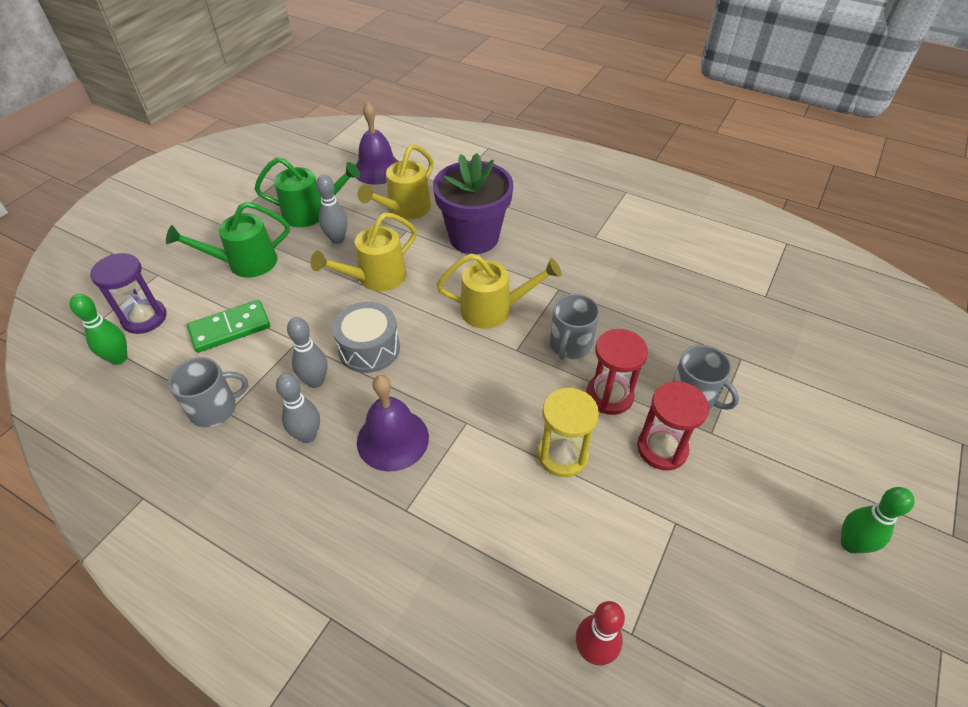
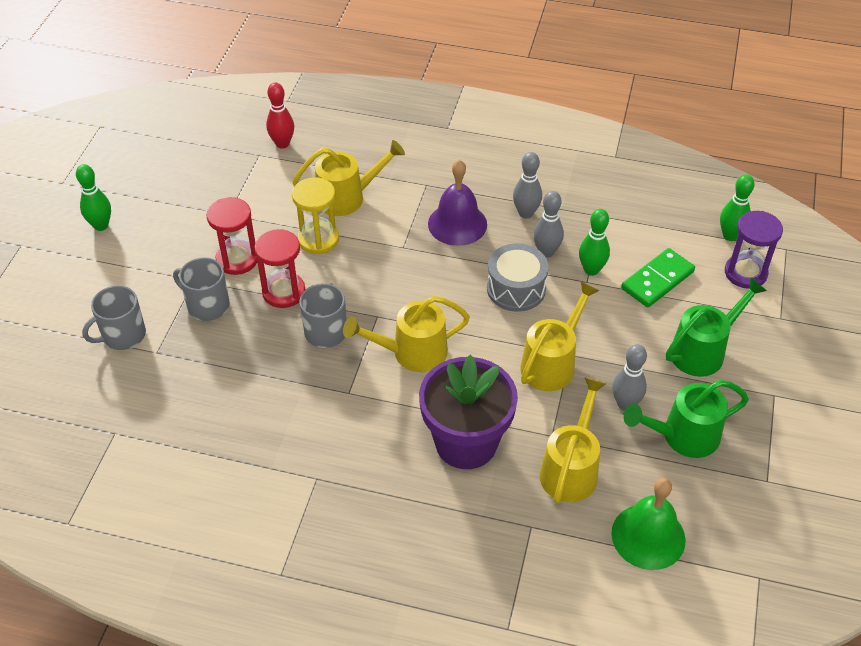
camera: 165 degrees right, 0 degrees up
(215, 408) = (613, 216): grey mug -> grey mug (123, 335)
(284, 352) = (591, 270): none -> green bowling pin
(377, 169) = (648, 536): purple bell -> green bell
(514, 513) = (347, 197): none -> yellow watering can

